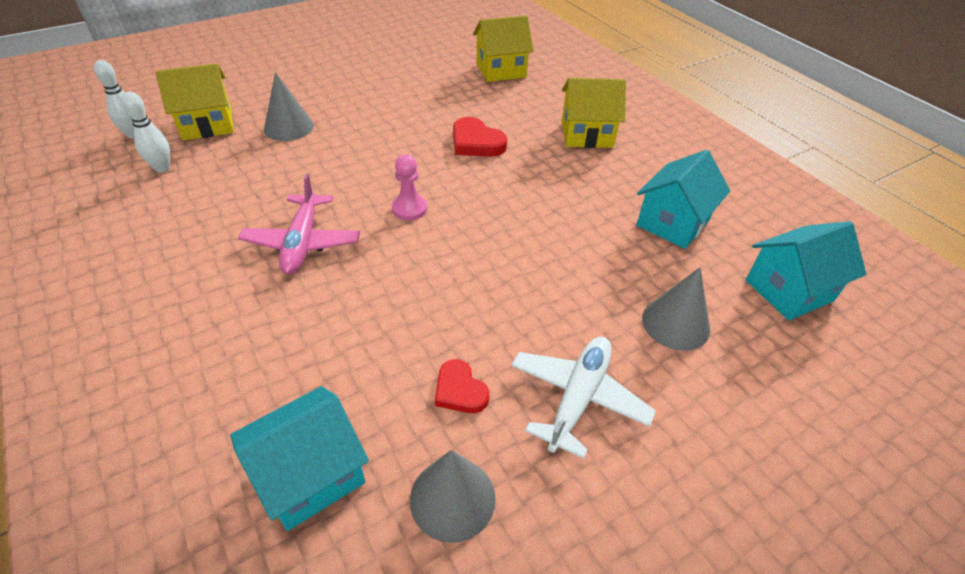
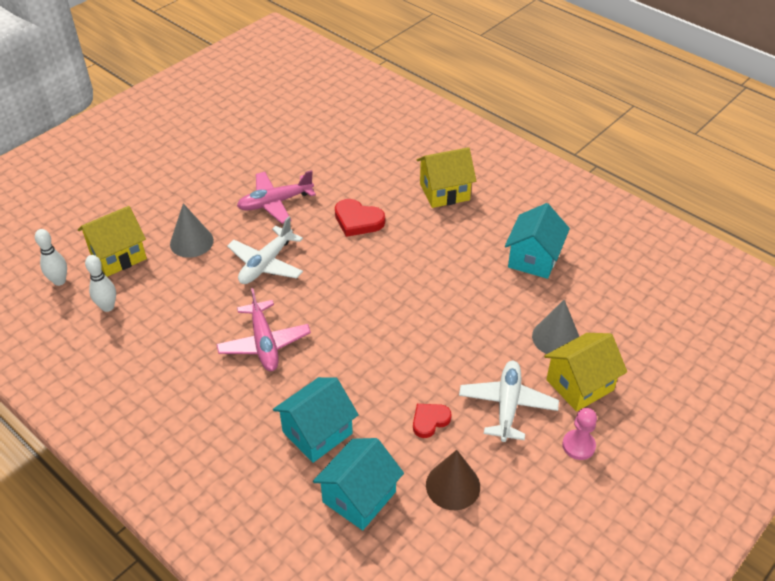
camera: 15 degrees left, 0 degrees up
(353, 163) = (266, 264): none -> white plane
(396, 110) = (275, 203): none -> pink plane
(409, 209) = (332, 294): pink pawn -> pink pawn (578, 445)
(452, 498) = (453, 485): grey cone -> brown cone
(460, 390) = (430, 421): red heart -> red heart turned 105 degrees clockwise
(501, 70) = (347, 139): yellow house -> yellow house (579, 385)
(789, 290) = (625, 294): turquoise house -> turquoise house (317, 432)

